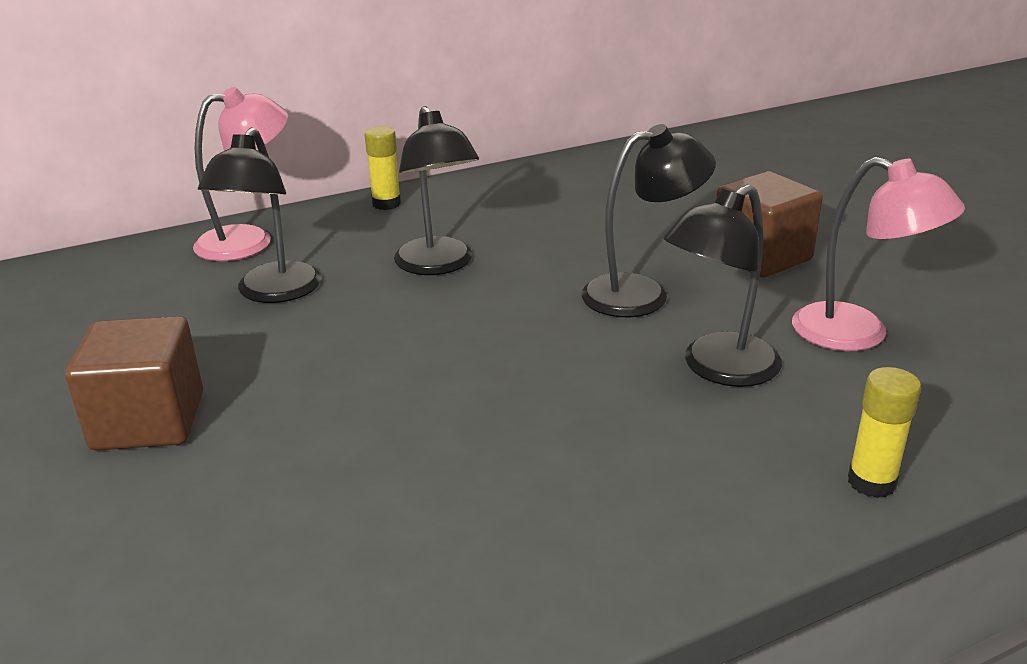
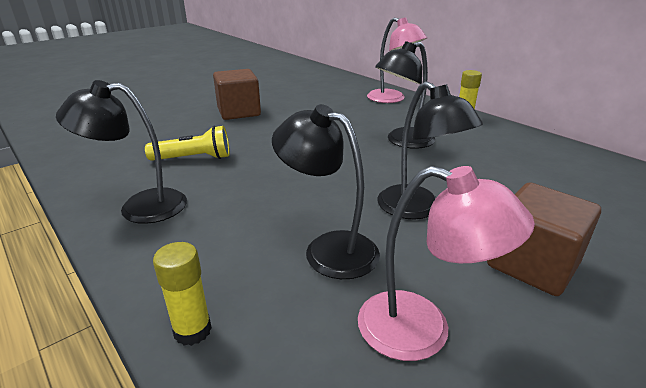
camera: 75 degrees right, 0 degrees up
(273, 293) = (346, 112): black lamp -> black lamp (140, 207)
(374, 489) = (194, 158): none -> yellow flashlight
(858, 334) = (422, 330): pink lamp -> pink lamp turned 90 degrees counterclockwise

